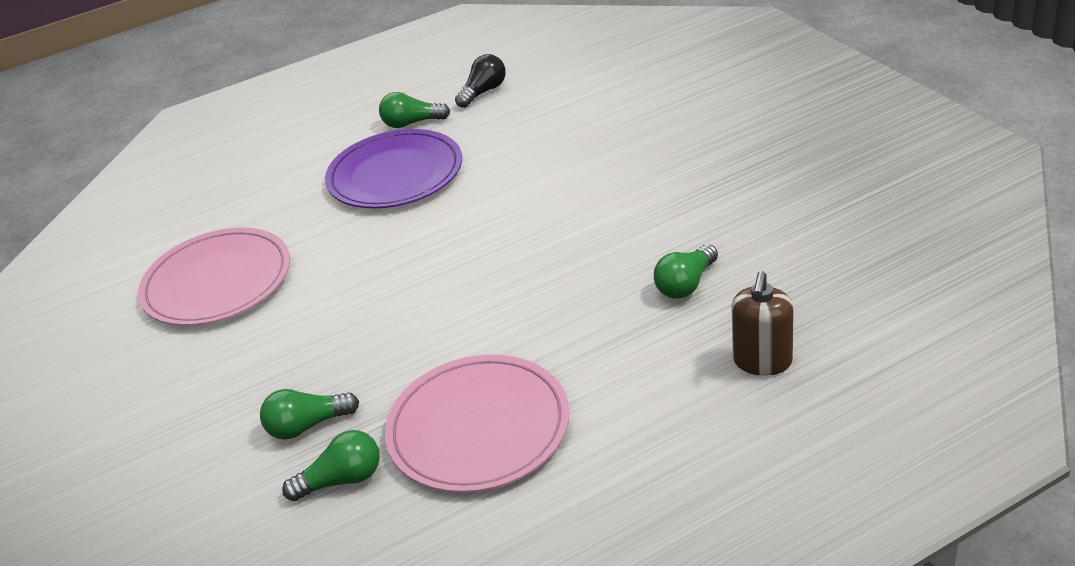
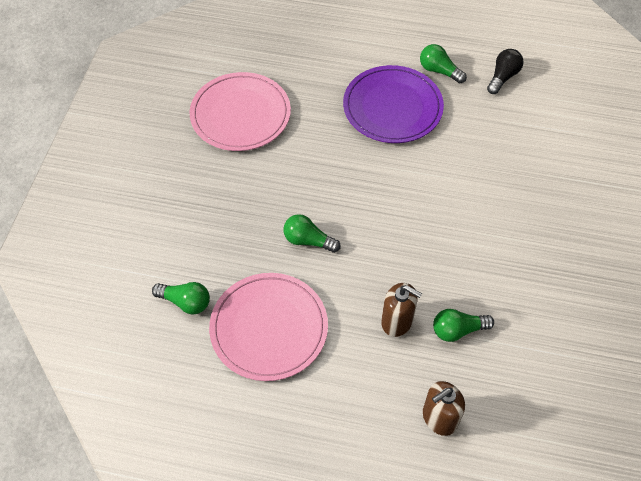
camera: 35 degrees right, 20 degrees up
(307, 426) = (199, 253): green light bulb -> green light bulb (308, 240)
(483, 92) = (503, 77): black light bulb -> black light bulb turned 45 degrees counterclockwise
(615, 321) = (397, 321): none -> brown soap dispenser

